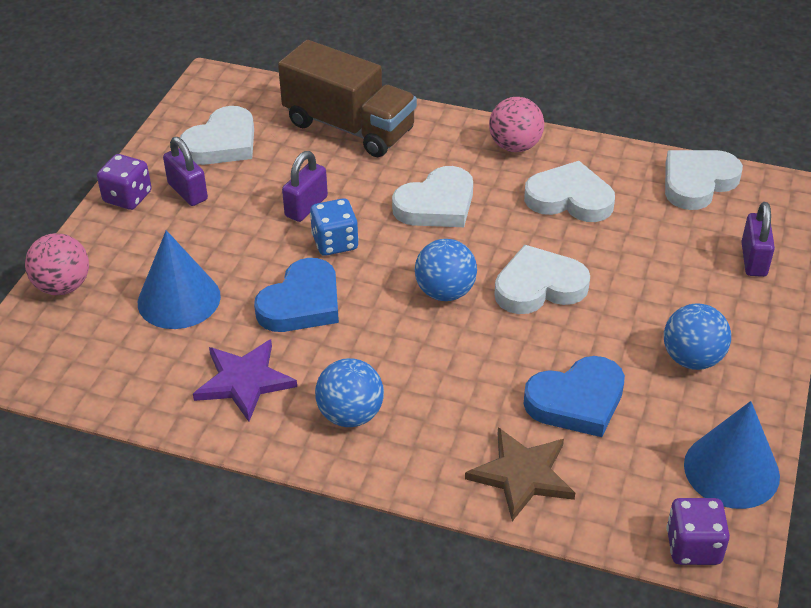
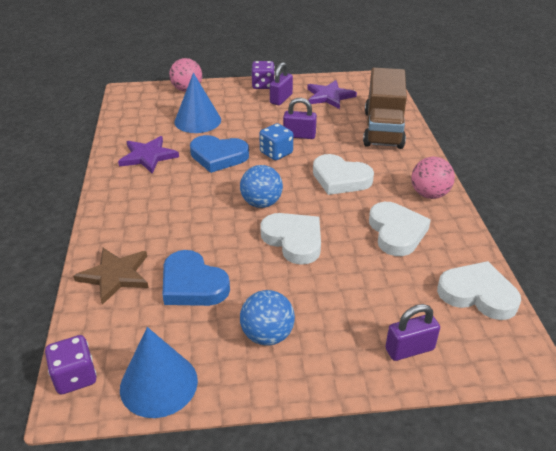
camera: 65 degrees right, 5 degrees down
(222, 143) = (329, 96): white heart -> purple star
(350, 415) = (138, 197): blue ball -> none

